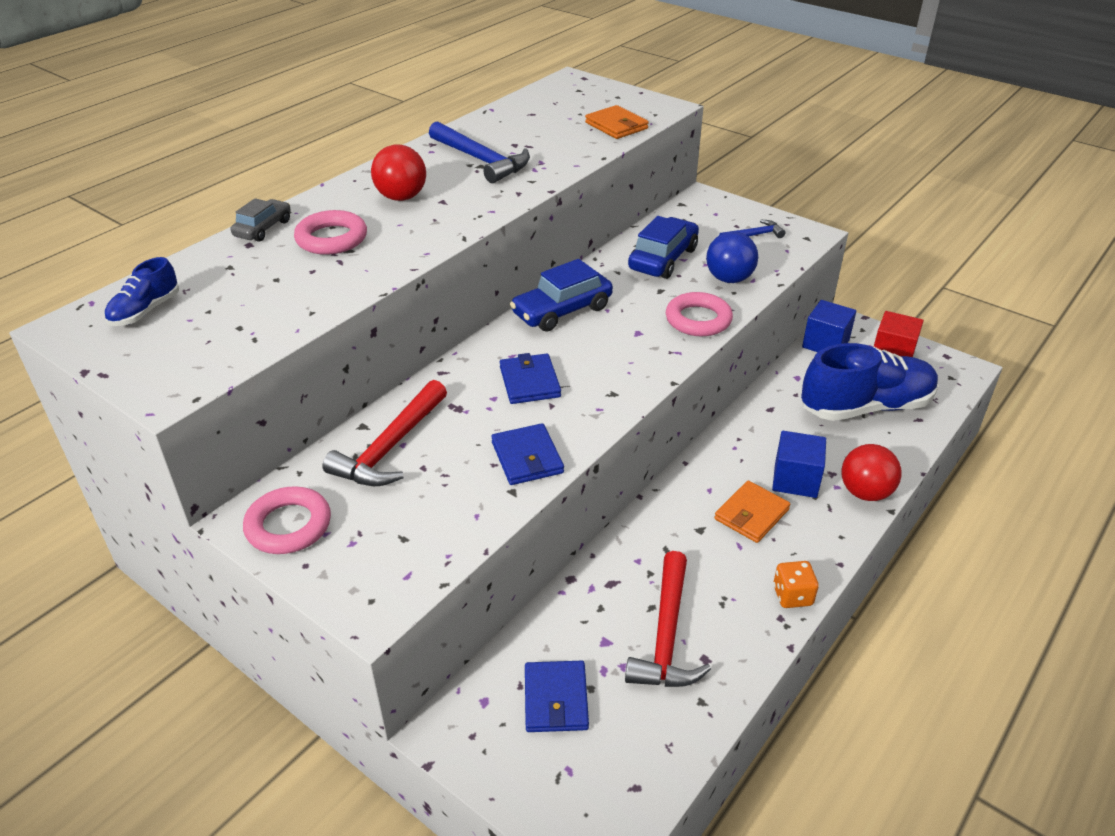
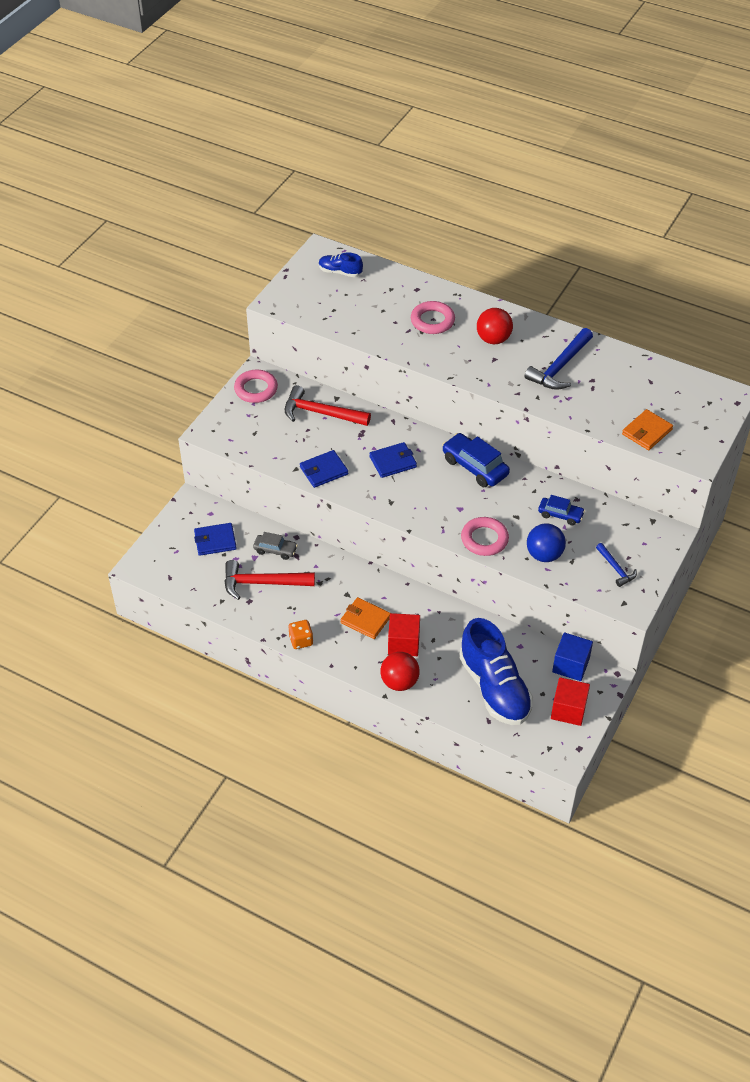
camera: 80 degrees right, 10 degrees up
(263, 228) = (436, 290): grey car -> grey car (275, 550)
(663, 259) = (560, 515): blue car -> blue car, size x0.61
(795, 480) = (403, 643): blue cube -> red cube

